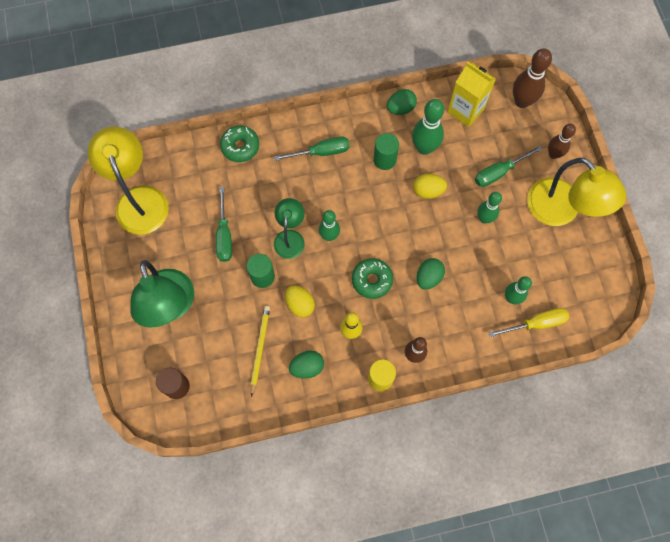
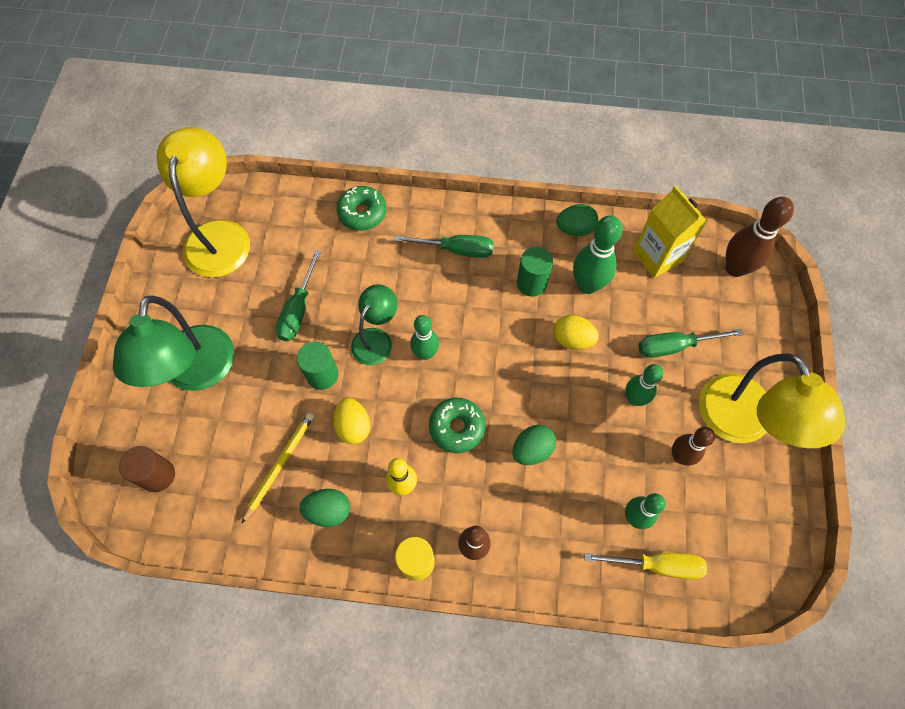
camera: 20 degrees right, 5 degrees down
(553, 154) = (756, 347): brown bowling pin -> brown bowling pin (679, 456)

